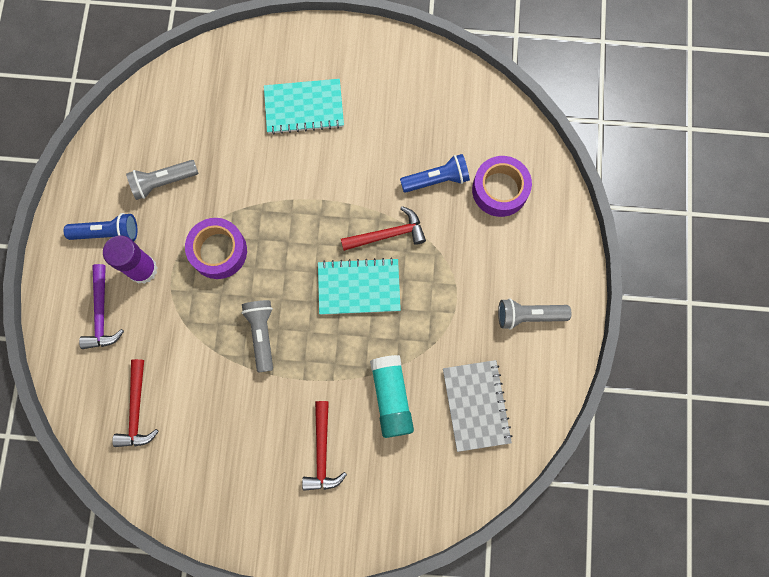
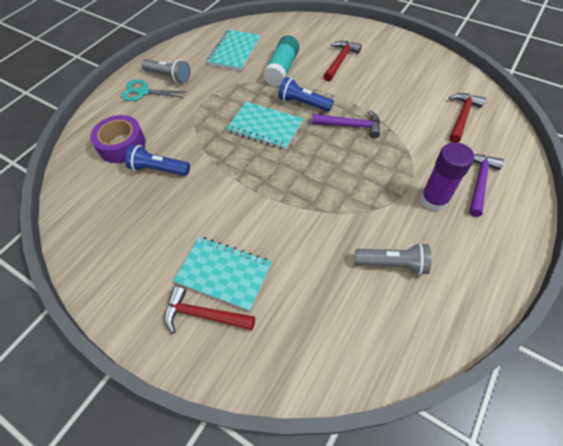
camera: 150 degrees left, 20 degrees down
(107, 233) = (461, 241): blue flashlight -> blue flashlight (303, 103)
(218, 251) = (361, 188): purple tape -> none
(262, 334) = (351, 126): grey flashlight -> purple hammer
(388, 234) = (222, 149): red hammer -> red hammer (203, 315)
(476, 405) = (234, 51): grey notebook -> turquoise notebook
(540, 275) = (143, 92): none -> turquoise scissors

